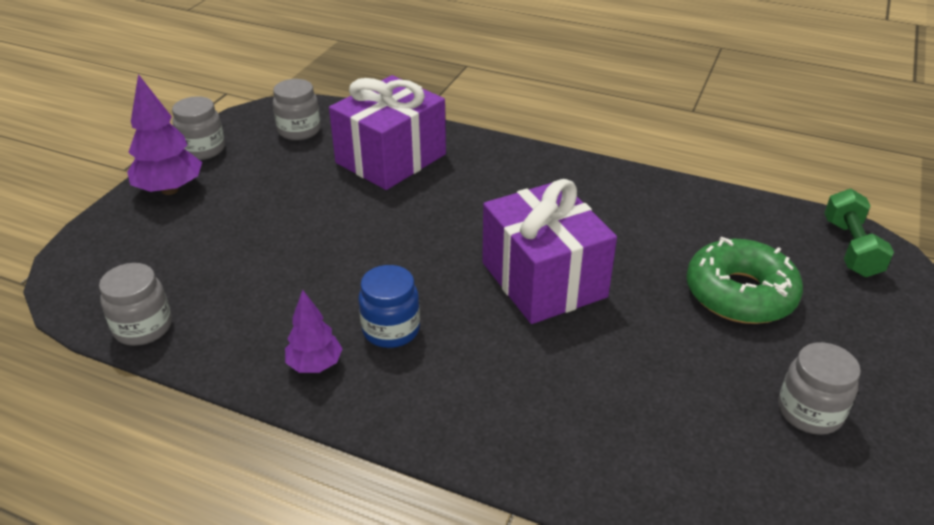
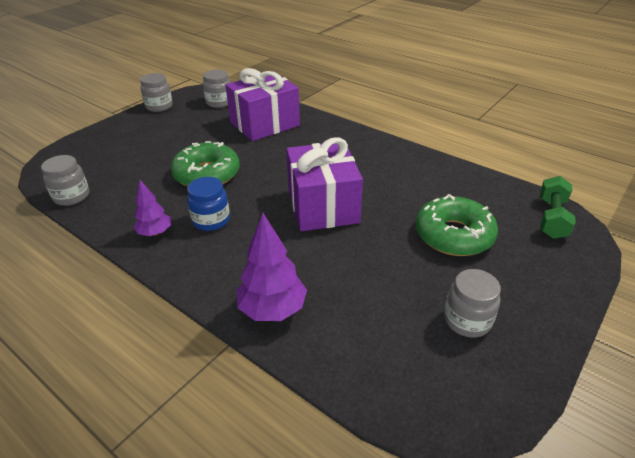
camera: 15 degrees right, 0 degrees up
(170, 189) = (129, 125): purple tree -> purple tree (272, 309)
(344, 256) = (207, 174): none -> green donut

